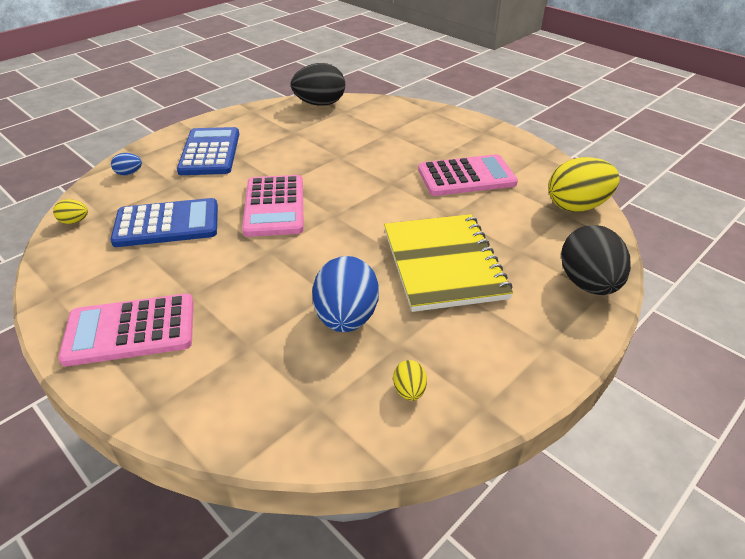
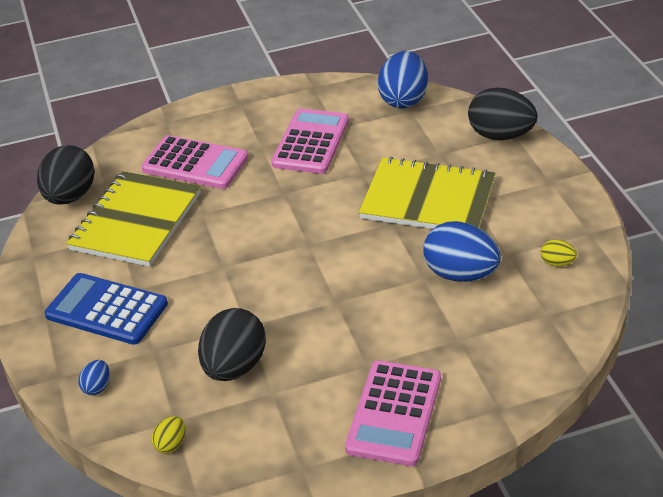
camera: 60 degrees left, 0 degrees up
(167, 224) = (234, 367): blue calculator -> black egg
(274, 206) = (262, 281): pink calculator -> pink calculator (195, 163)
(310, 134) = (136, 221): none -> yellow notebook
(577, 206) = (403, 100): yellow egg -> blue egg

